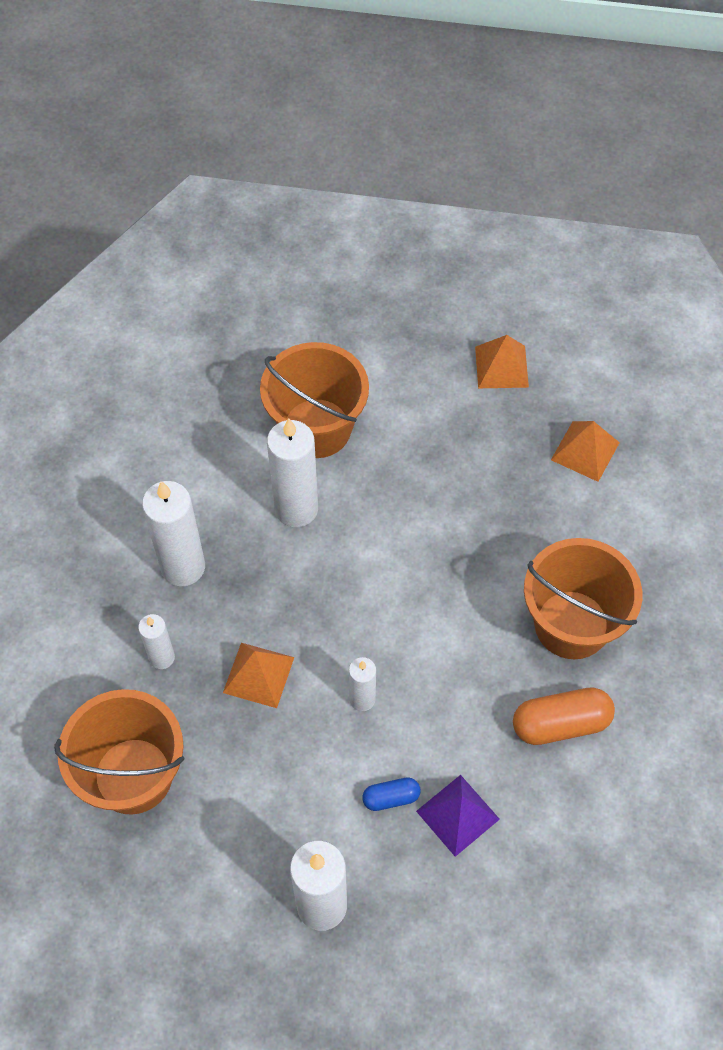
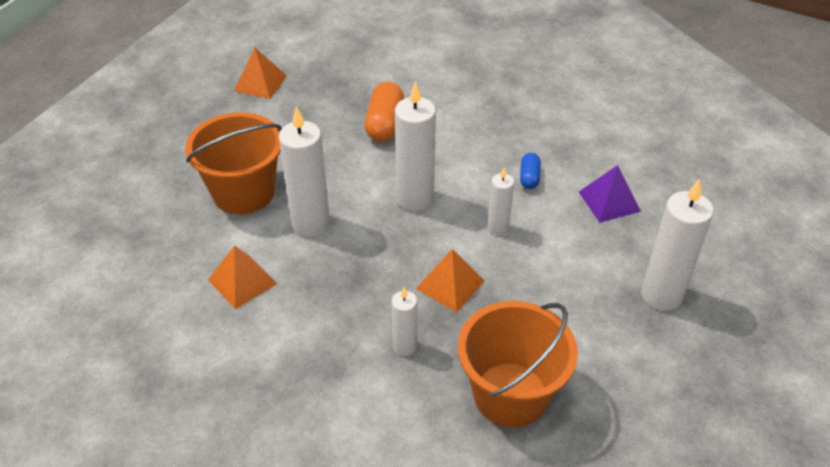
camera: 70 degrees left, 15 degrees down
(183, 567) = (323, 310): white candle -> white candle (415, 198)
(391, 798) = (584, 233): blue capsule -> blue capsule (529, 177)
(560, 723) = (557, 133): orange capsule -> orange capsule (385, 124)
(571, 624) = (485, 108): orange bucket -> none
(585, 451) = (355, 65): orange pyramid -> orange pyramid (242, 281)

